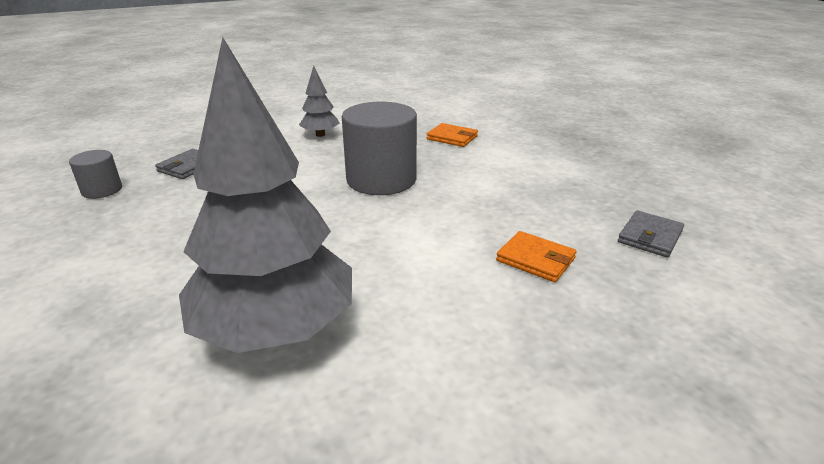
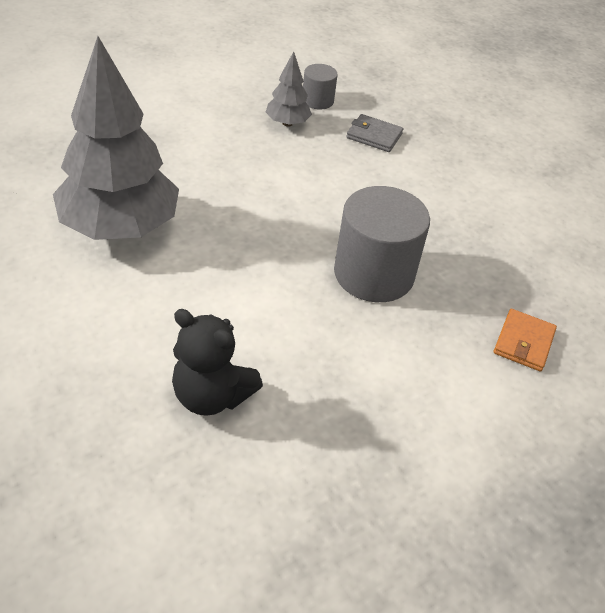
camera: 80 degrees right, 15 degrees up
(320, 135) = (487, 215): grey tree -> grey tree (287, 123)
(535, 259) = (211, 396): orange wallet -> black teddy bear
(650, 237) = (263, 522): grey wallet -> none

